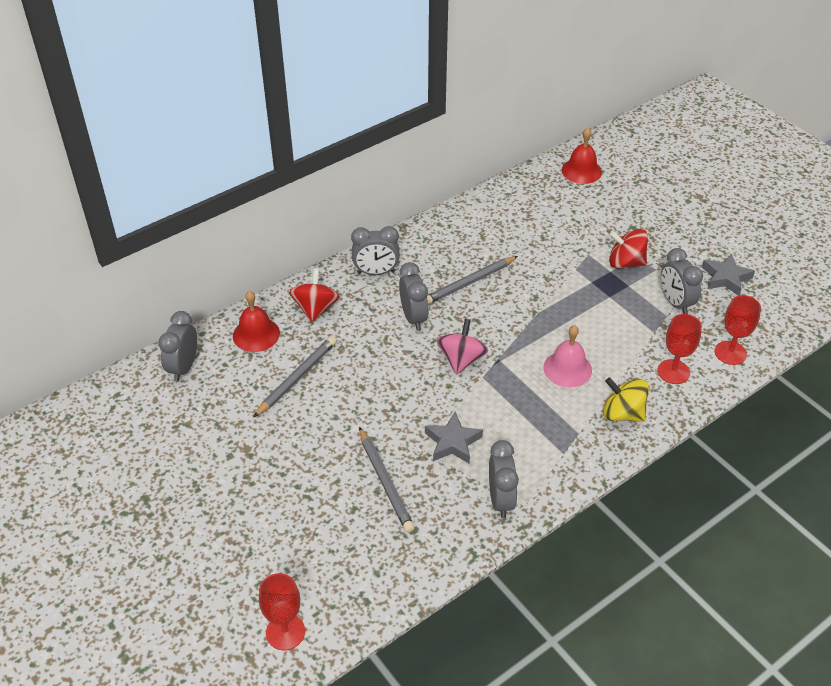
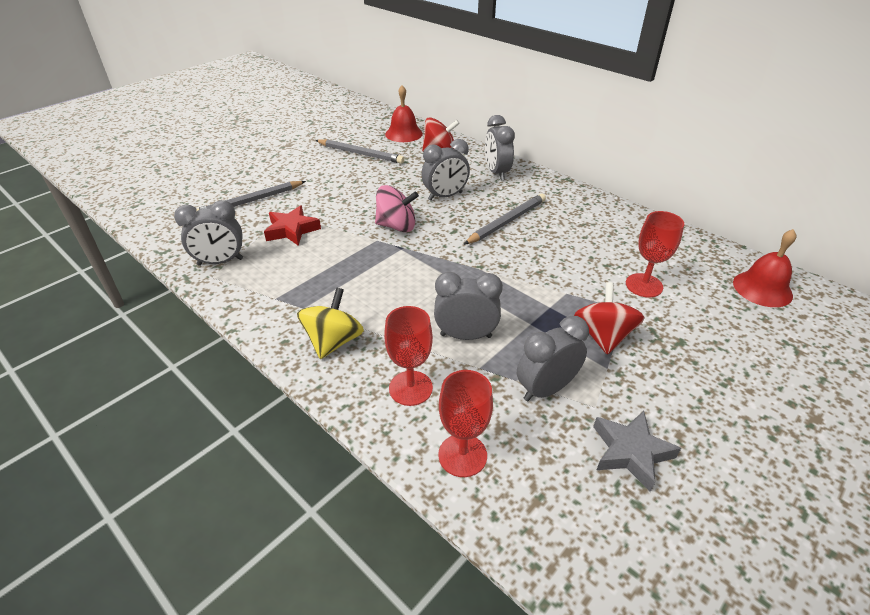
camera: 80 degrees right, 5 degrees down
(183, 367) = (364, 115): grey clock -> grey clock (466, 335)
(285, 632) = (120, 178): red goblet -> red goblet (644, 285)
(452, 442) = (292, 230): grey star -> red star
(469, 282) = (507, 222): grey pencil -> grey pencil turned 90 degrees clockwise
(567, 368) = (398, 295): pink bell -> none

